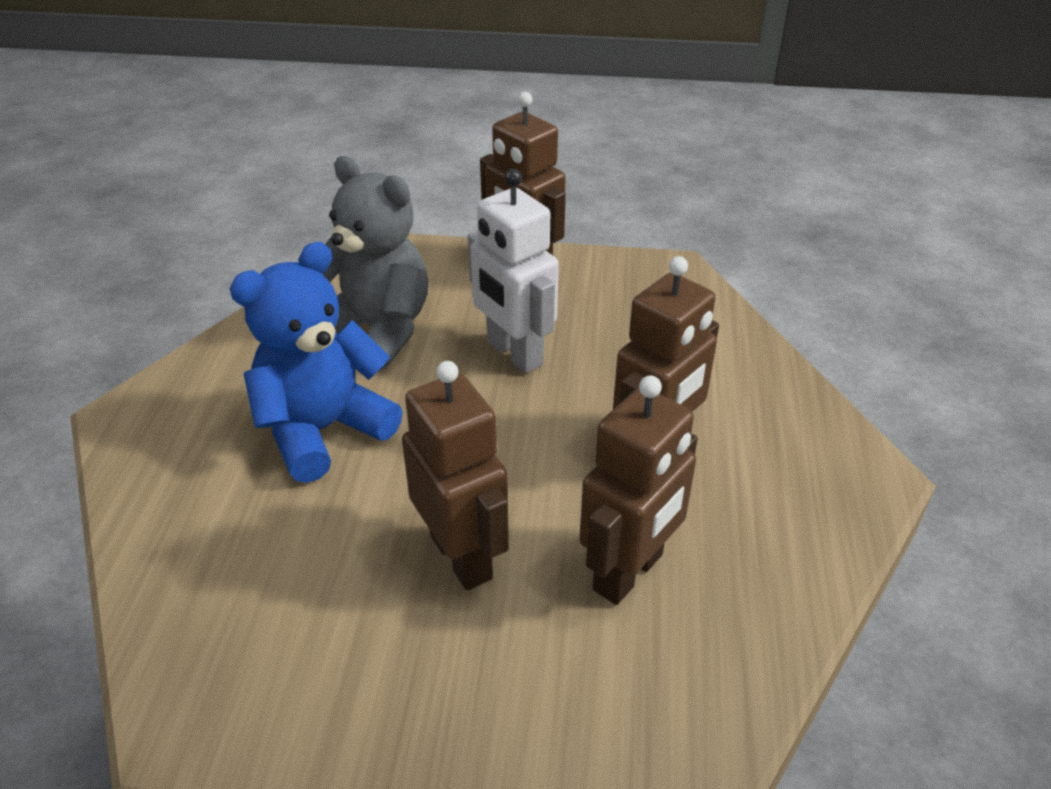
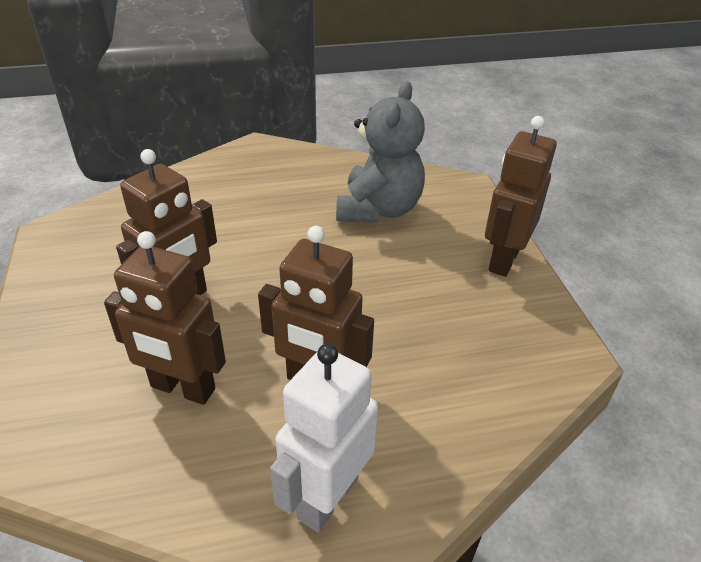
camera: 70 degrees right, 0 degrees up
(323, 430) = (272, 215): blue teddy bear -> none
(514, 353) = (391, 278): white robot -> white robot (327, 497)

